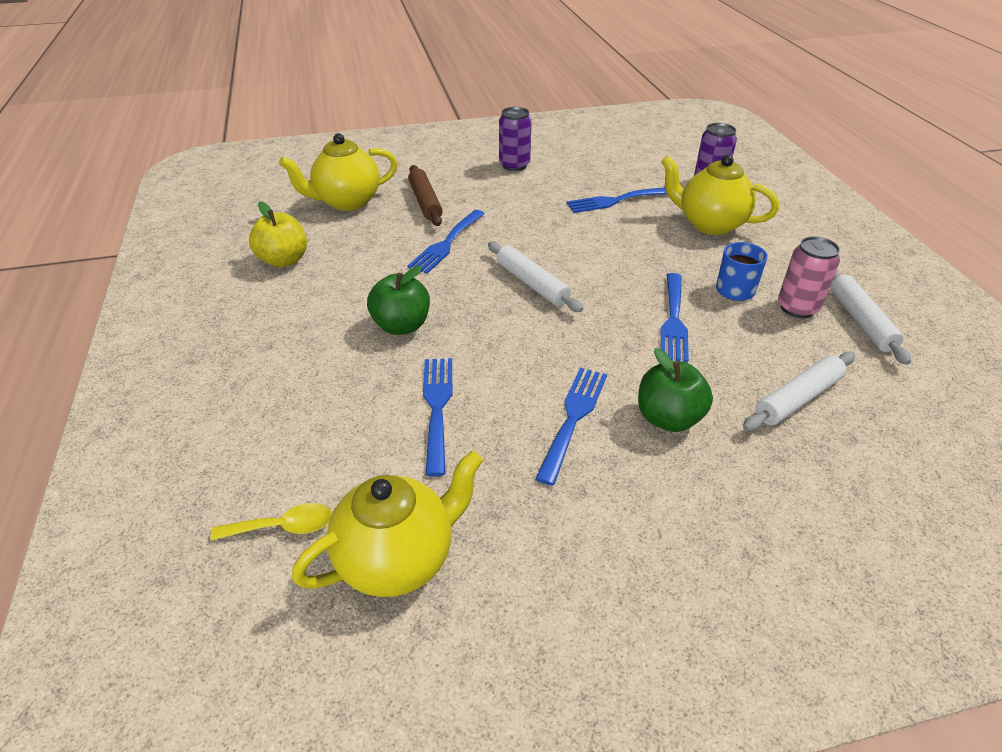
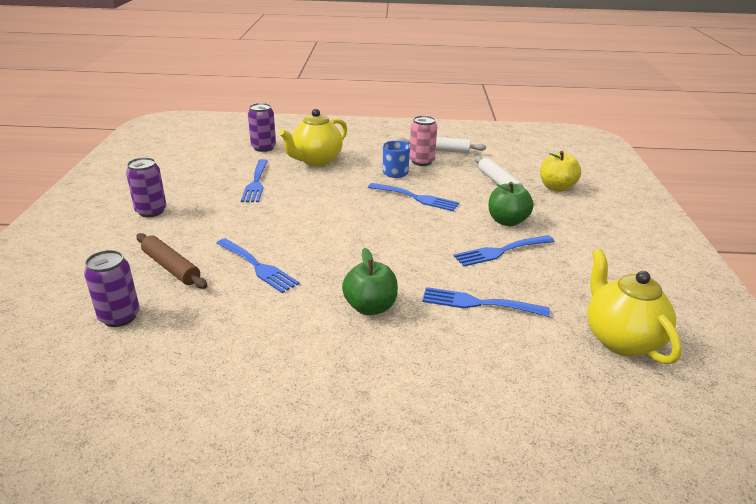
camera: 75 degrees left, 10 degrees down
(283, 527) = (596, 393): yellow spoon -> none
(284, 260) = (209, 374): yellow apple -> yellow apple (556, 187)
(347, 202) = (119, 317): yellow teapot -> purple can
(425, 202) = (171, 267): brown rolling pin -> brown rolling pin turned 45 degrees clockwise
(532, 284) = (346, 238): white rolling pin -> none
(573, 418) = (500, 251): blue fork -> blue fork turned 60 degrees counterclockwise

